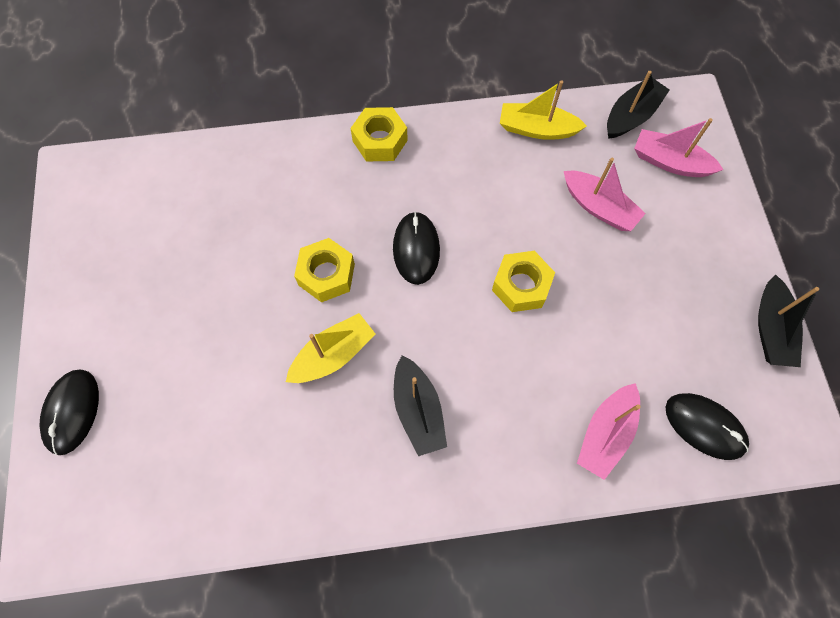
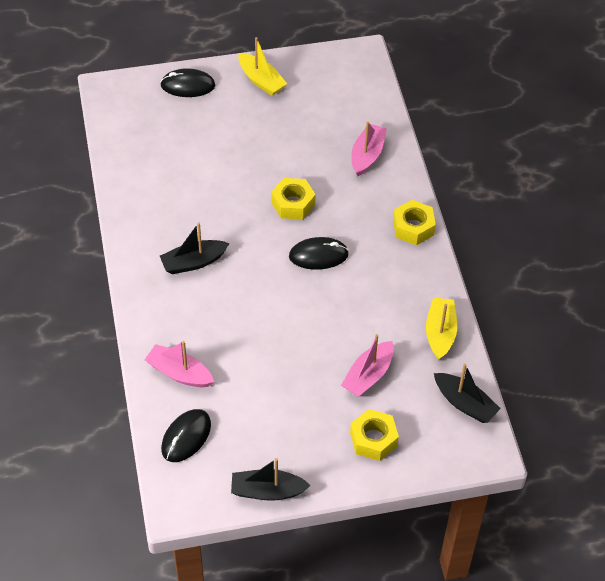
camera: 85 degrees right, 15 degrees down
(333, 355) = (232, 212): yellow boat -> yellow boat (261, 80)
(521, 286) = (293, 322): yellow nut -> yellow nut (373, 439)
(670, 162) = (420, 430): pink boat -> pink boat (367, 155)

